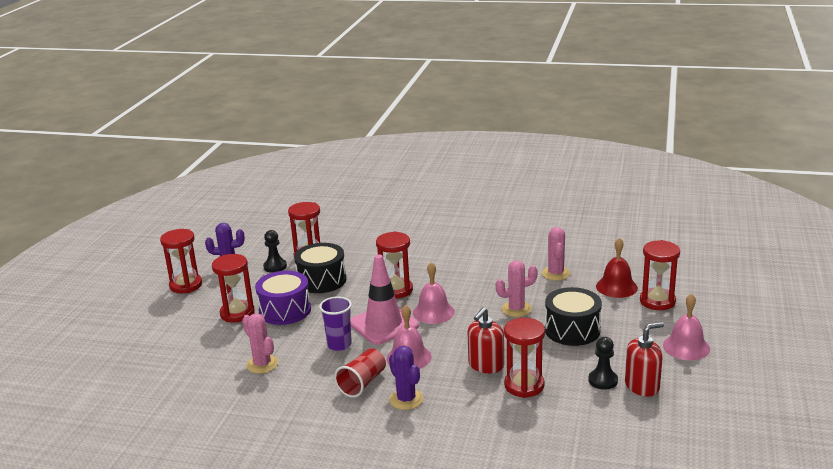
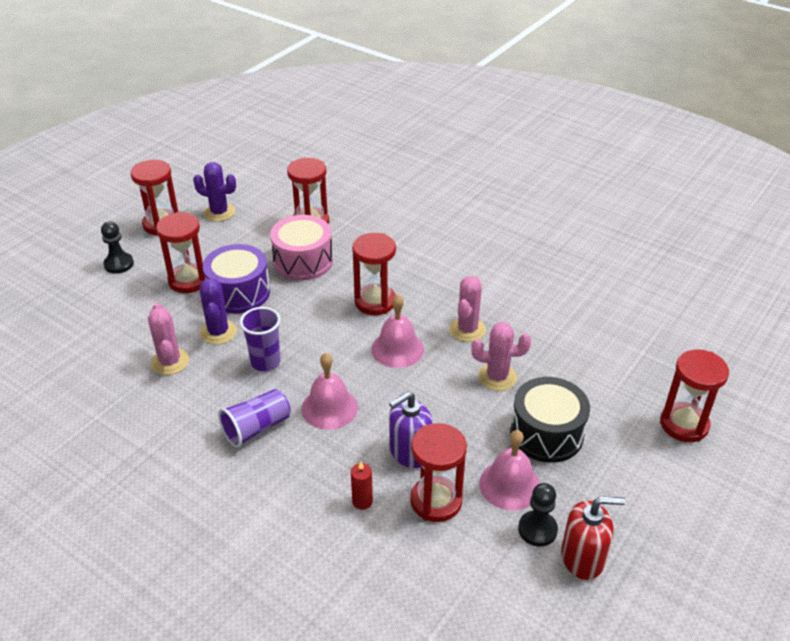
camera: 20 degrees right, 15 degrees up
(275, 266) = (266, 226): black pawn -> black pawn (119, 264)
(321, 280) = (303, 261): black drum -> pink drum
(362, 383) = (256, 428): red cup -> purple cup
(383, 324) = (331, 348): pink traffic cone -> none
(406, 399) = (289, 471): purple cactus -> purple cactus (218, 332)
(473, 400) = (362, 501): none -> red candle
(486, 365) = (409, 452): red soap dispenser -> purple soap dispenser
(555, 273) = (578, 337): pink cactus -> pink cactus (467, 330)
(616, 287) = (643, 383): red bell -> none
(686, 347) = (679, 514): pink bell -> pink bell (510, 485)

